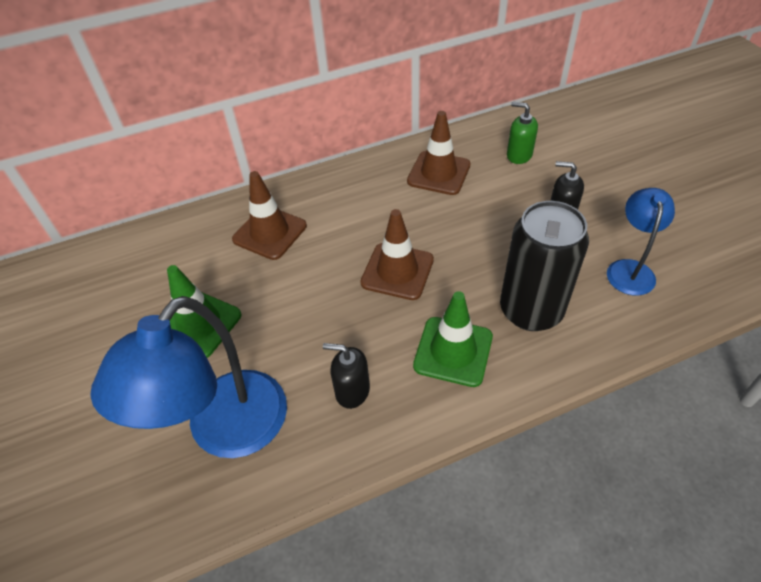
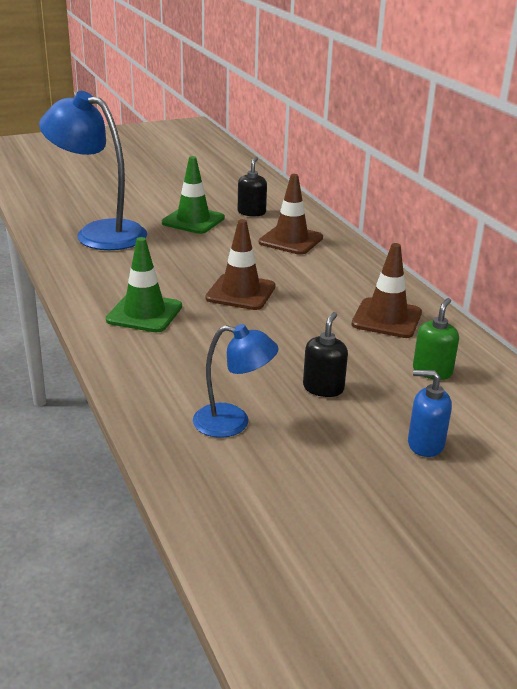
camera: 85 degrees right, 20 degrees down
(352, 391) = (118, 272): black soap dispenser -> black soap dispenser (251, 212)
(531, 310) = (183, 354): black can -> none
(616, 166) = (425, 444): none -> blue soap dispenser

